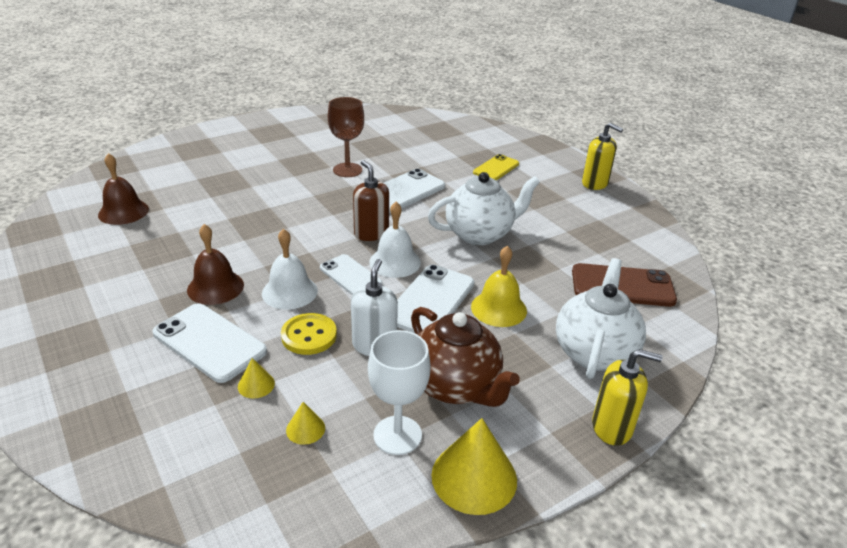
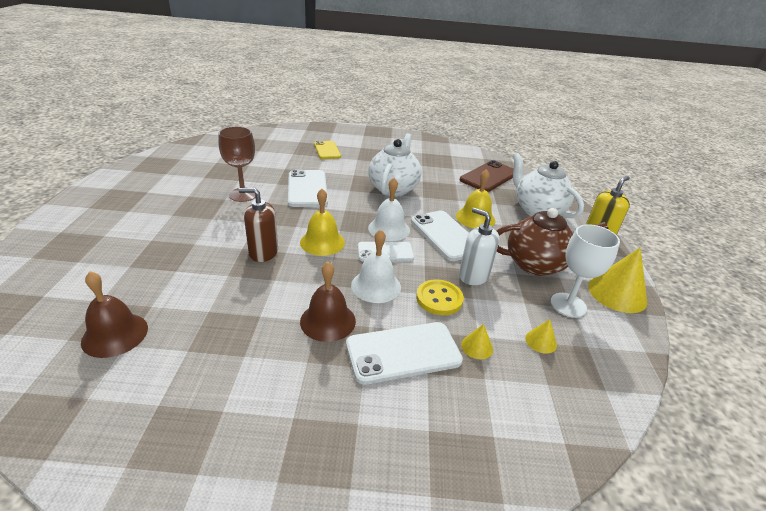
camera: 55 degrees left, 0 degrees up
(324, 237) = (322, 242): none -> yellow bell
(371, 233) = (343, 222): brown soap dispenser -> brown soap dispenser (263, 252)
(595, 183) = (386, 136): yellow soap dispenser -> none

